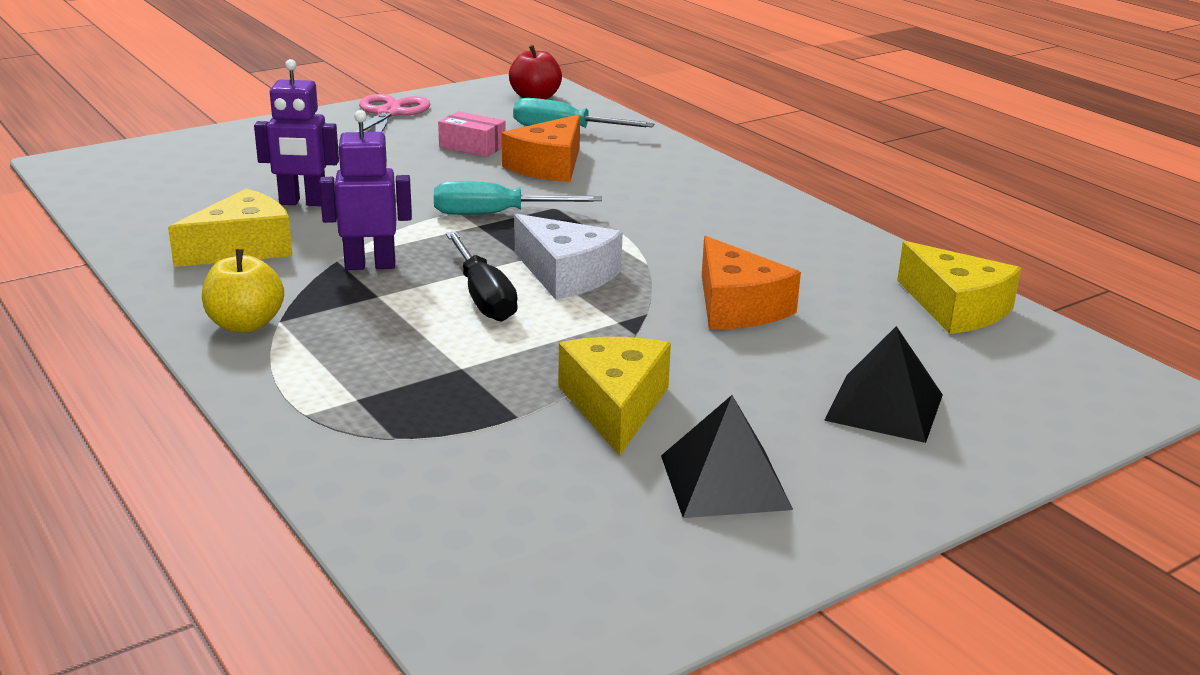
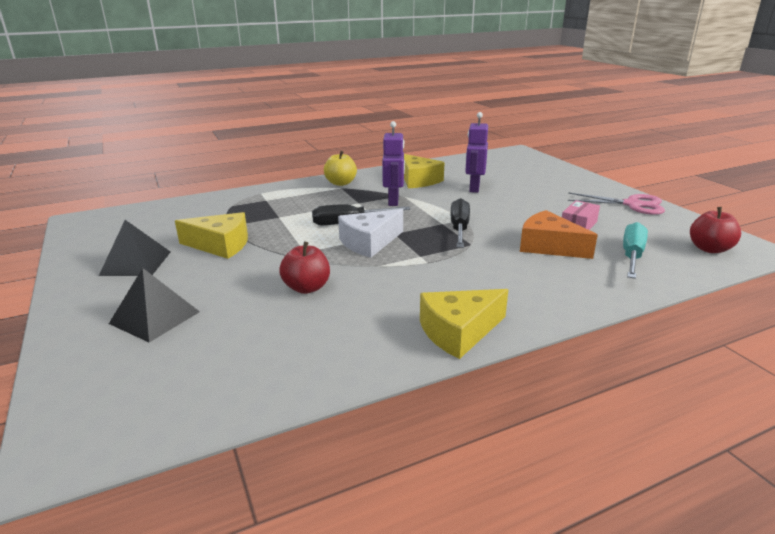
camera: 100 degrees right, 0 degrees up
(496, 214) = (459, 228): turquoise screwdriver -> black screwdriver
(737, 306) = (307, 288): orange cheese -> red apple
(956, 308) = (259, 381): yellow cheese -> yellow cheese (459, 332)

